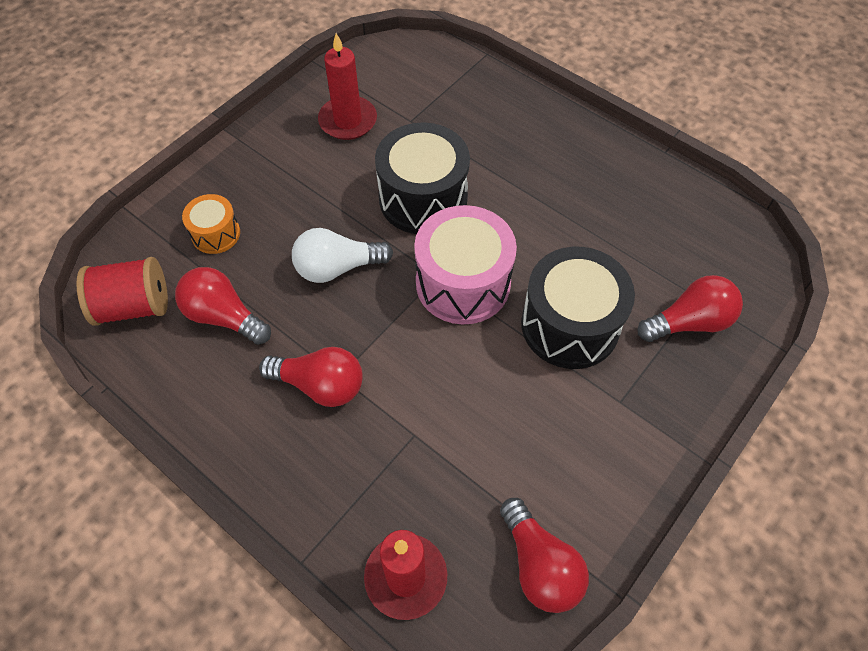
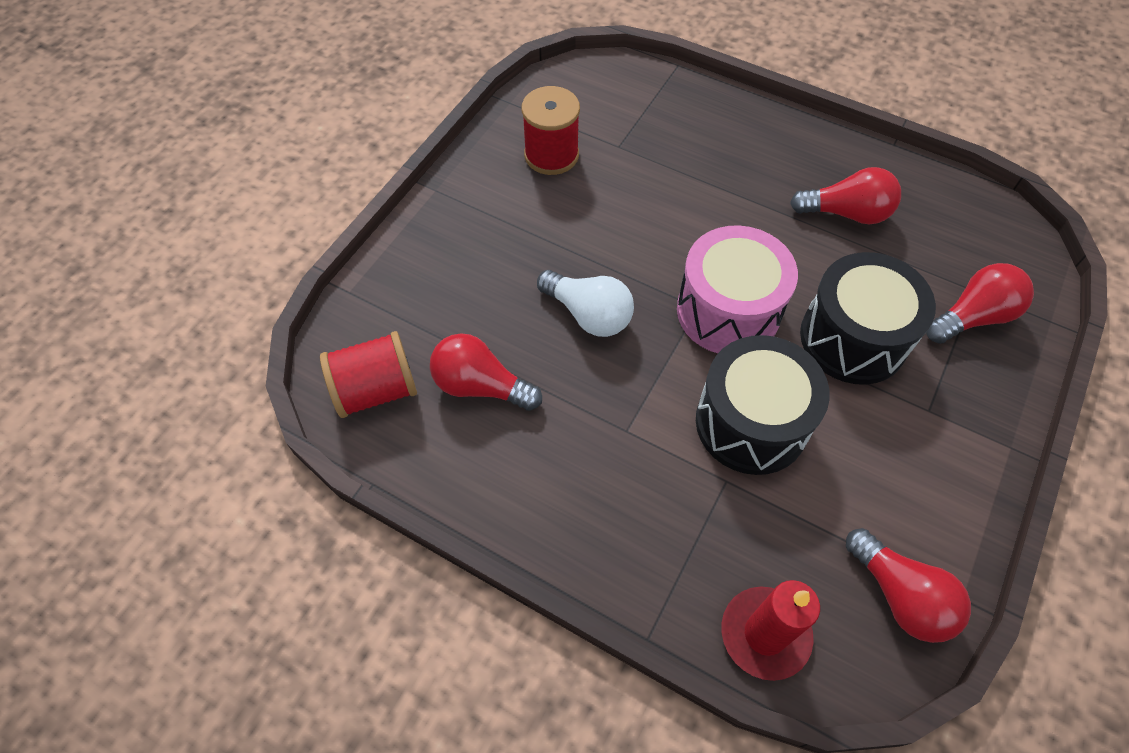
camera: 10 degrees left, 0 degrees up
(216, 234) = (443, 297): orange drum -> none
(320, 385) = (609, 444): red light bulb -> red light bulb (846, 213)
(337, 267) = (589, 314): white light bulb -> white light bulb turned 120 degrees counterclockwise
(348, 121) = (551, 155): red candle -> red spool
(423, 198) = (658, 227): black drum -> black drum (751, 423)

